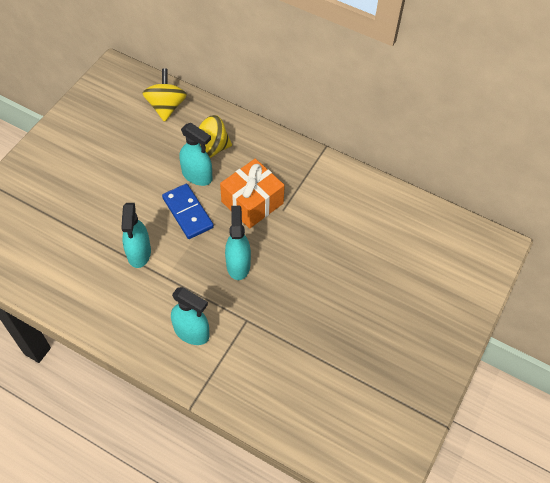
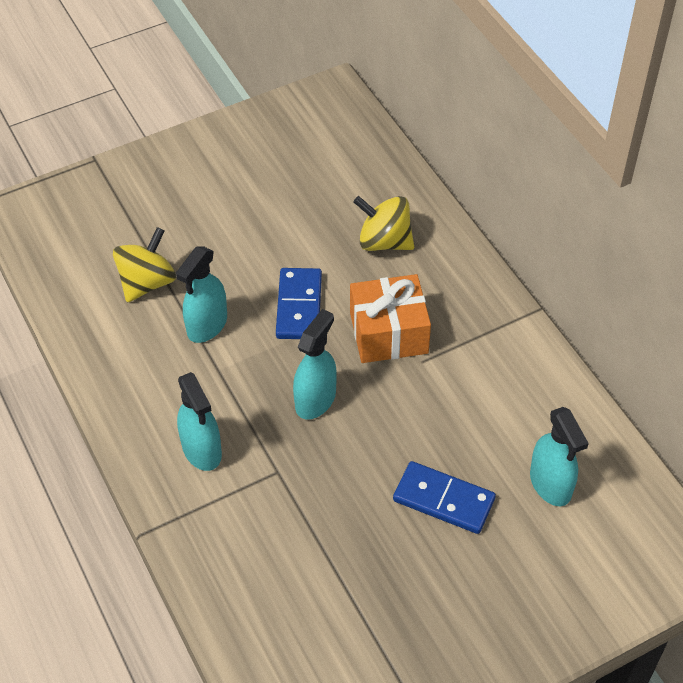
camera: 35 degrees right, 5 degrees down
(166, 107) = (365, 165): yellow spinning top -> yellow spinning top (147, 282)
(197, 176) = (343, 267): turquoise spray bottle -> turquoise spray bottle (550, 484)
(351, 284) = (443, 500): none -> blue domino

